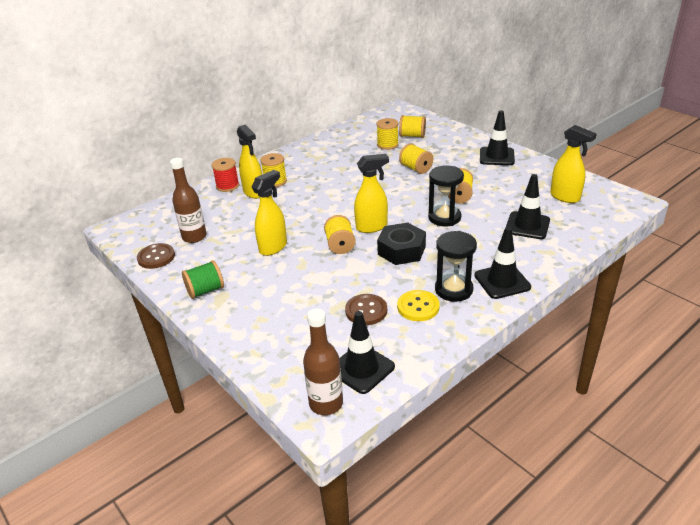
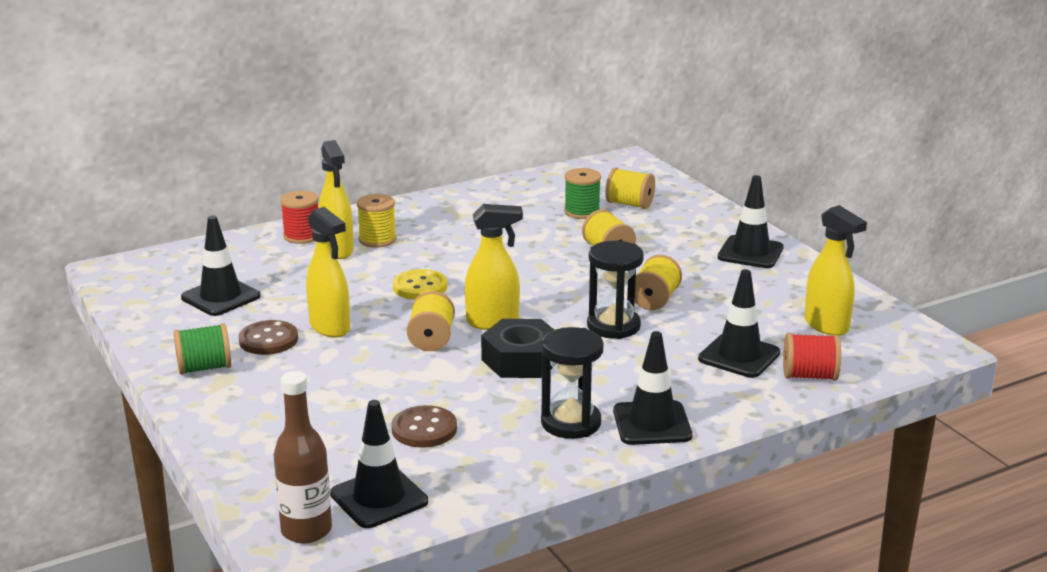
camera: 10 degrees right, 10 degrees down
(156, 257) = (154, 315): brown button -> brown button (268, 340)
(194, 237) = (220, 297): brown bottle -> black traffic cone
(273, 247) = (330, 328): yellow spray bottle -> yellow spray bottle turned 90 degrees clockwise
(387, 145) = (582, 212): yellow spool -> green spool
(418, 307) = (504, 436): yellow button -> yellow button (420, 287)
(574, 232) = (809, 376): none -> red spool

